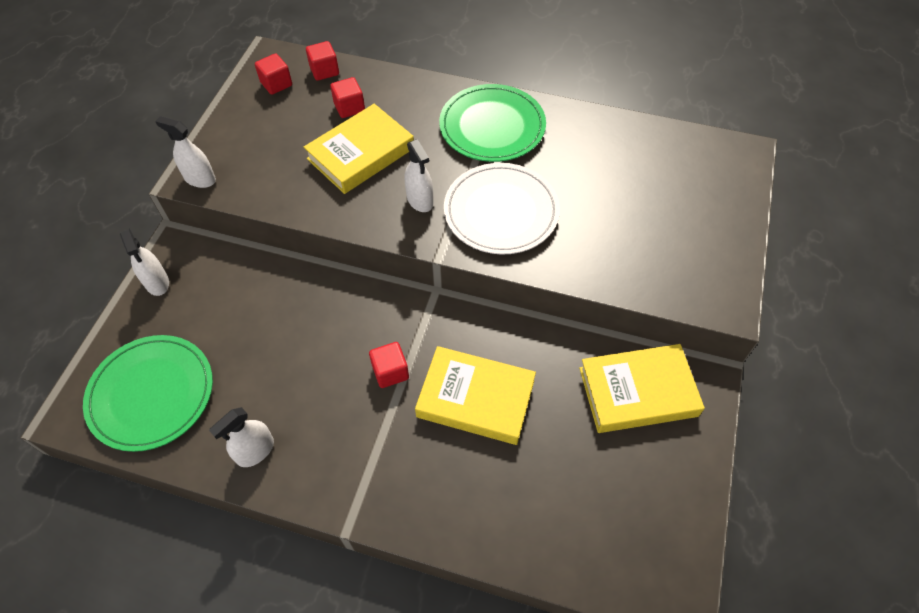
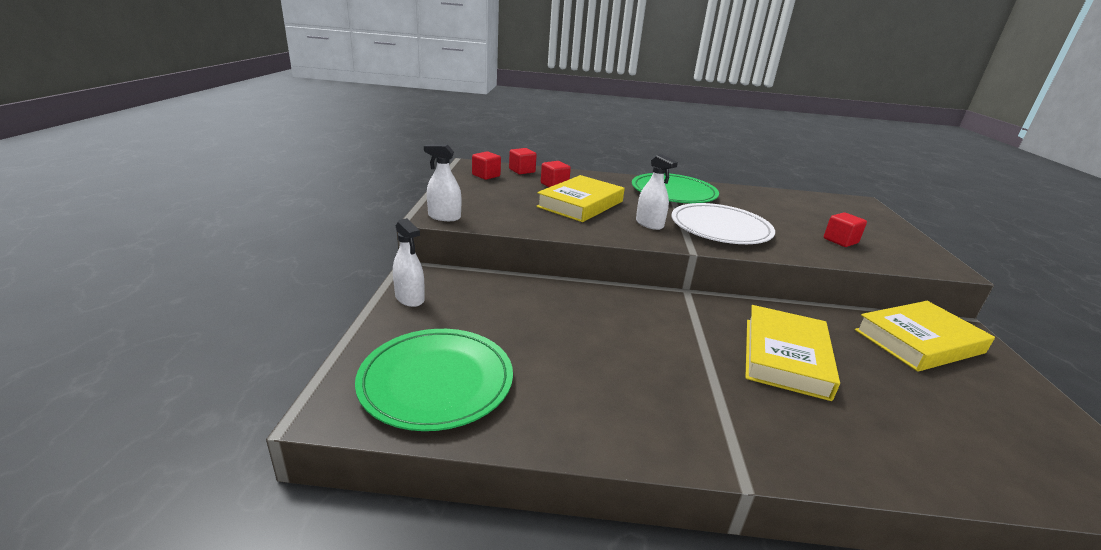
camera: 15 degrees left, 30 degrees down
(255, 451) = (587, 419): white spray bottle -> none
(390, 372) = (688, 344): red cube -> red cube (840, 241)
(475, 398) = (785, 357): yellow book -> yellow book turned 75 degrees counterclockwise

